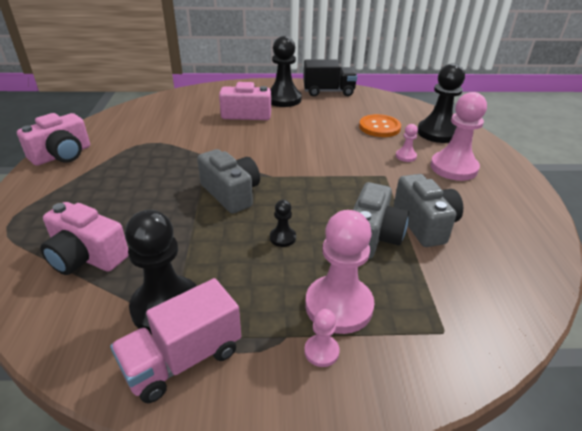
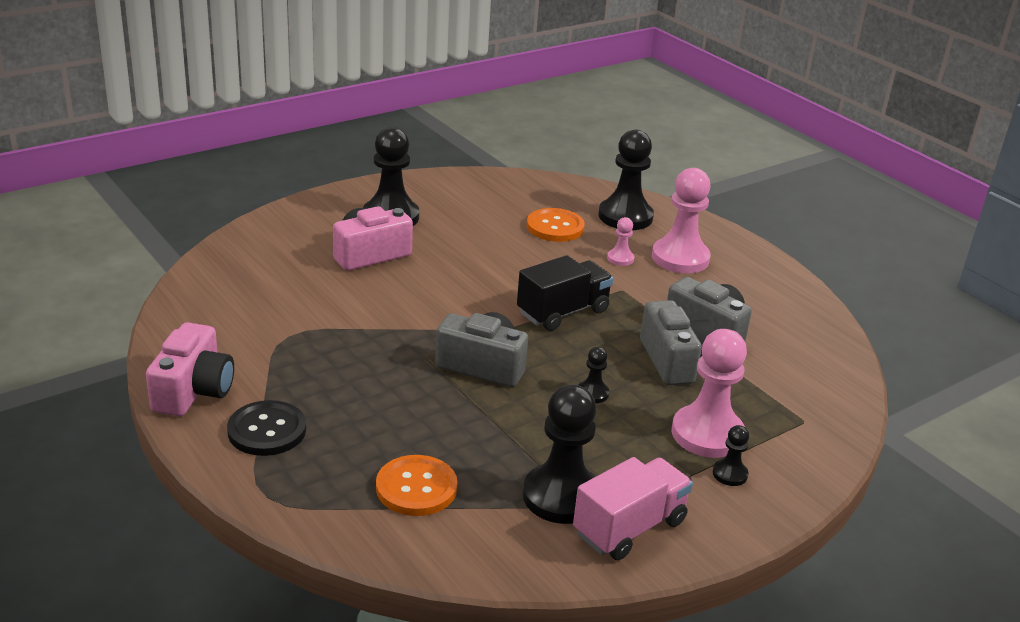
camera: 35 degrees left, 5 degrees down
(62, 188) = (267, 430): none -> black button
(86, 257) = (416, 488): pink camera -> orange button
(183, 359) = (629, 527): pink truck -> pink truck turned 150 degrees counterclockwise
(321, 351) = (730, 474): pink pawn -> black pawn
(328, 92) = (437, 188): black truck -> black truck (562, 312)

